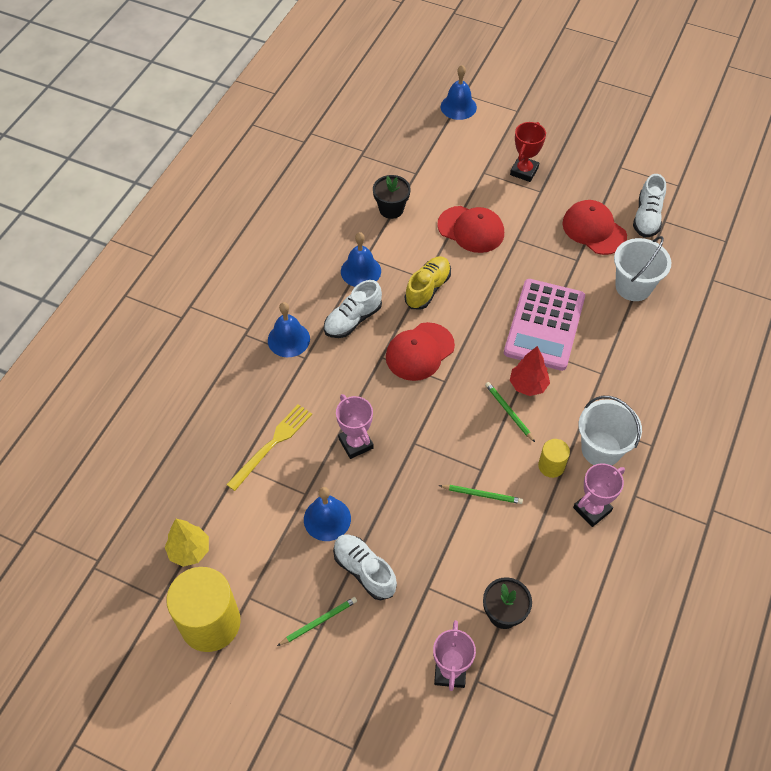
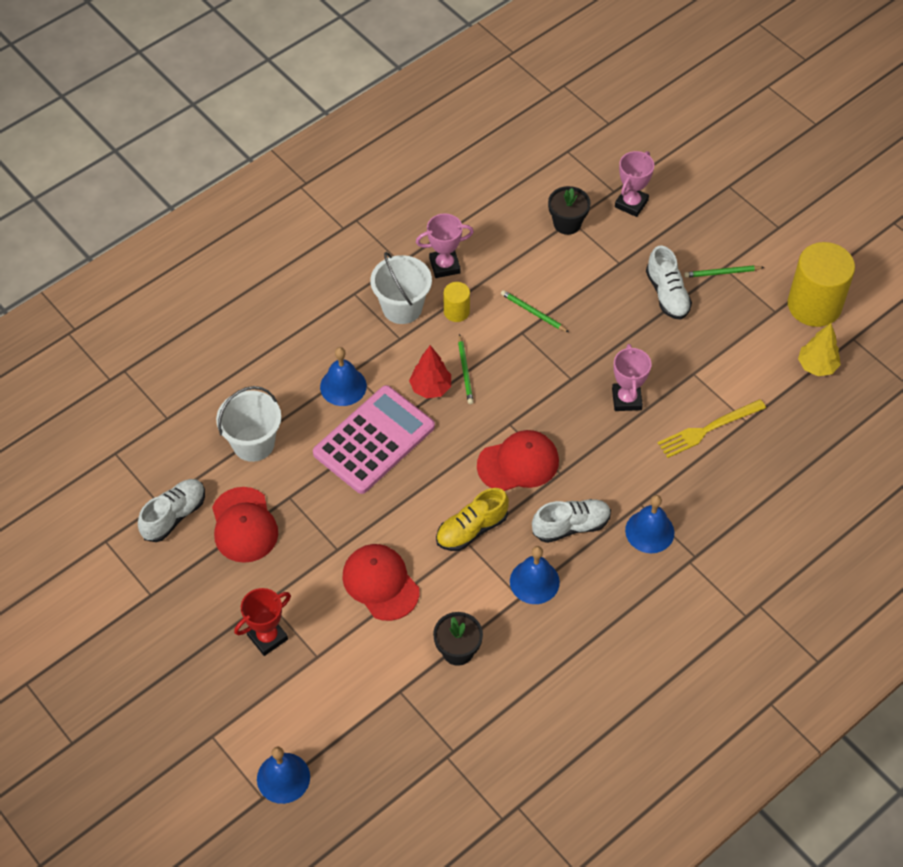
camera: 155 degrees left, 0 degrees up
(327, 519) = (682, 345): blue bell -> blue bell (343, 386)

